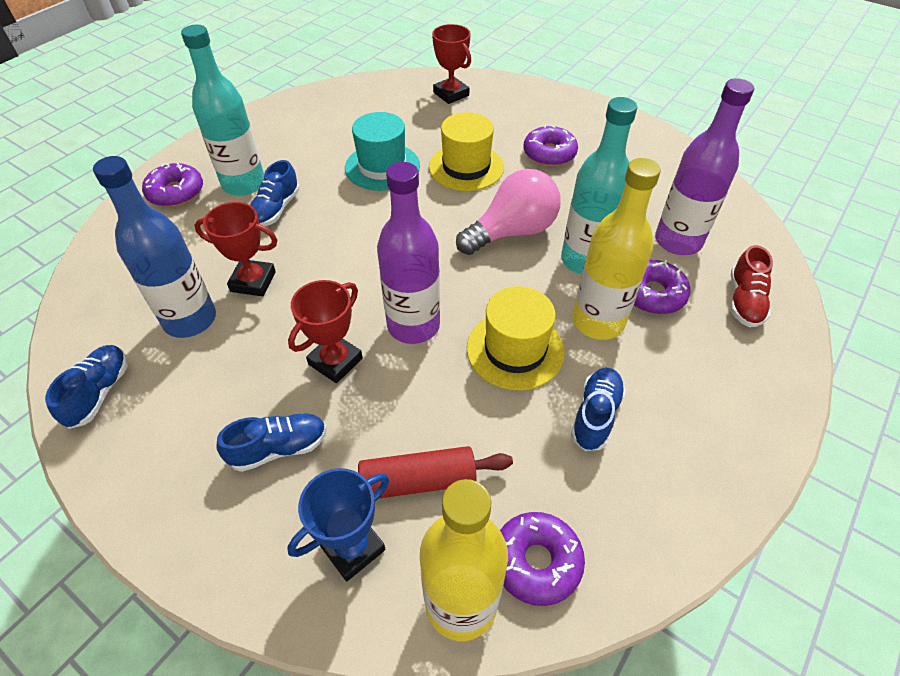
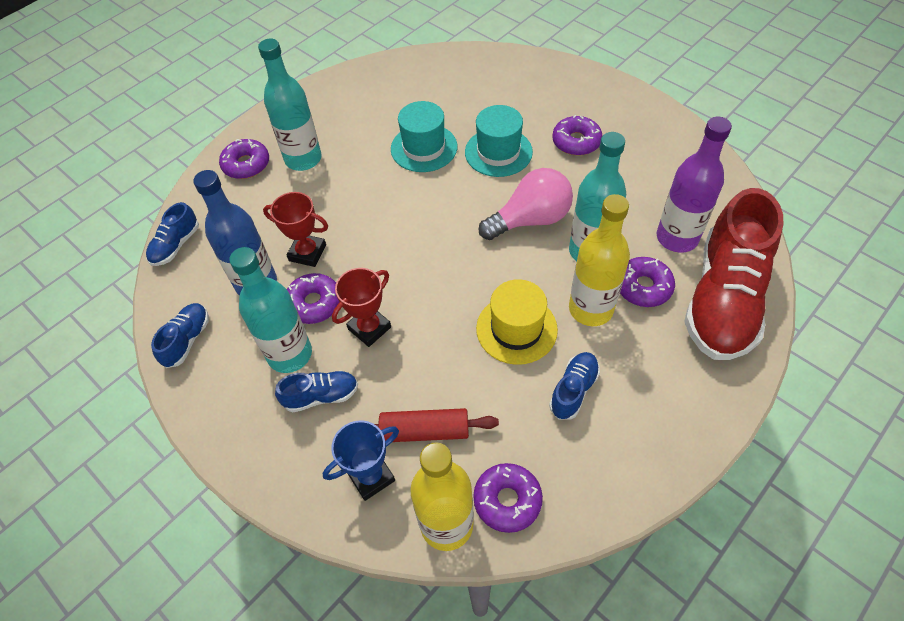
camera: 10 degrees right, 5 degrees up
(235, 400) = (290, 354): none -> turquoise bottle
(264, 337) = (314, 303): none -> purple donut
(276, 209) = (329, 186): blue shoe -> blue shoe (176, 245)
(413, 325) = (435, 301): purple bottle -> none
(451, 94) = (494, 73): red trophy -> none
(466, 167) = (498, 152): yellow hat -> turquoise hat
(744, 301) = (723, 299): red shoe -> red shoe, size x2.29

